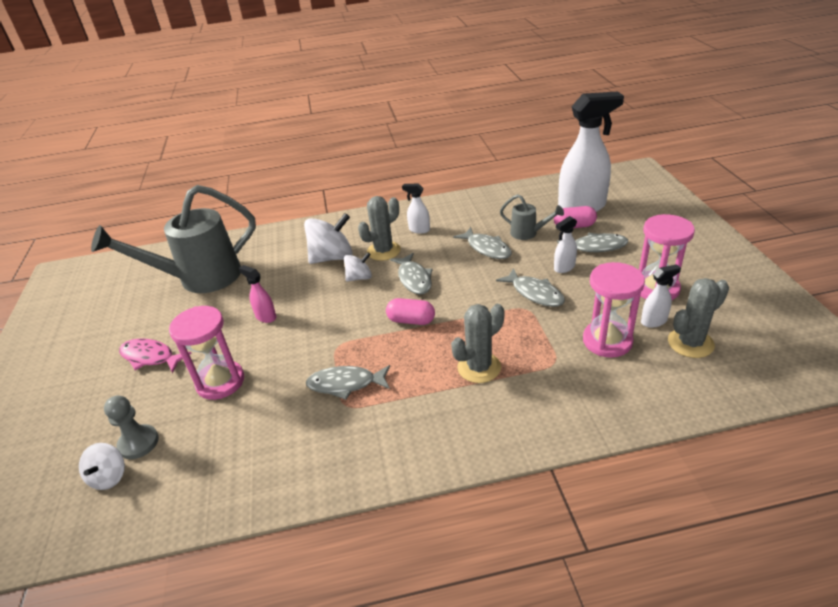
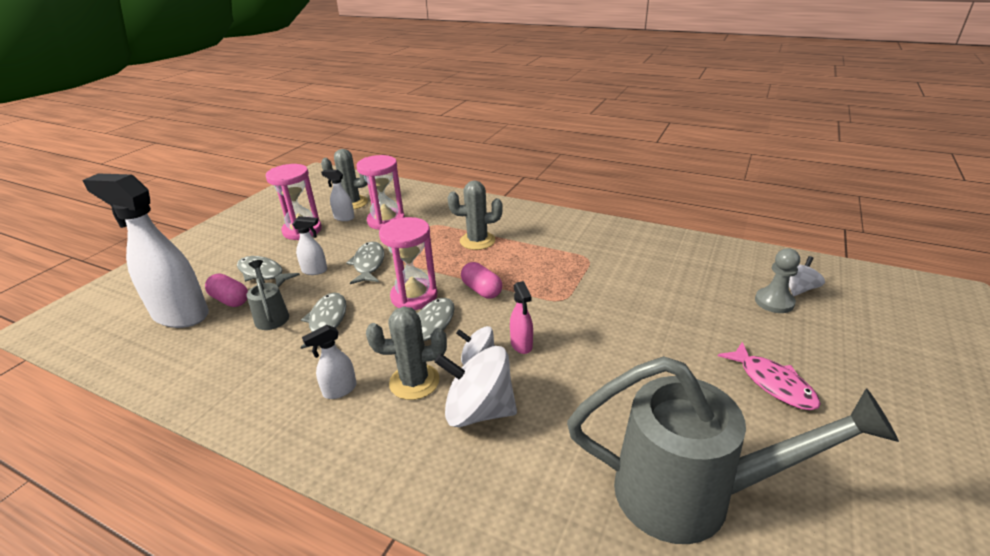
camera: 145 degrees left, 5 degrees down
(220, 382) = (688, 318): pink hourglass -> pink hourglass (414, 296)
(265, 317) = (615, 365): pink spray bottle -> pink spray bottle (521, 345)
(346, 384) = (578, 270): grey fish -> none
(419, 230) = (339, 390): white spray bottle -> white spray bottle turned 90 degrees clockwise

